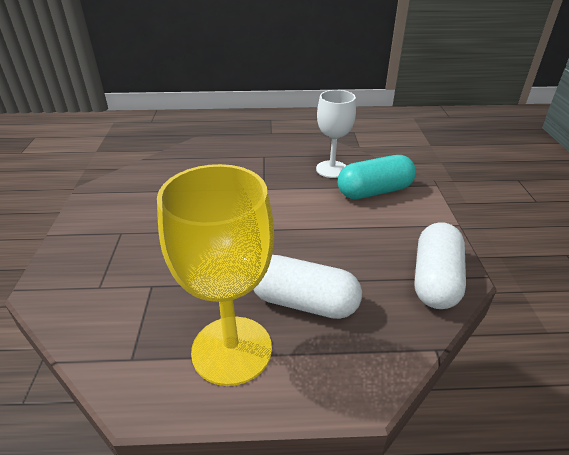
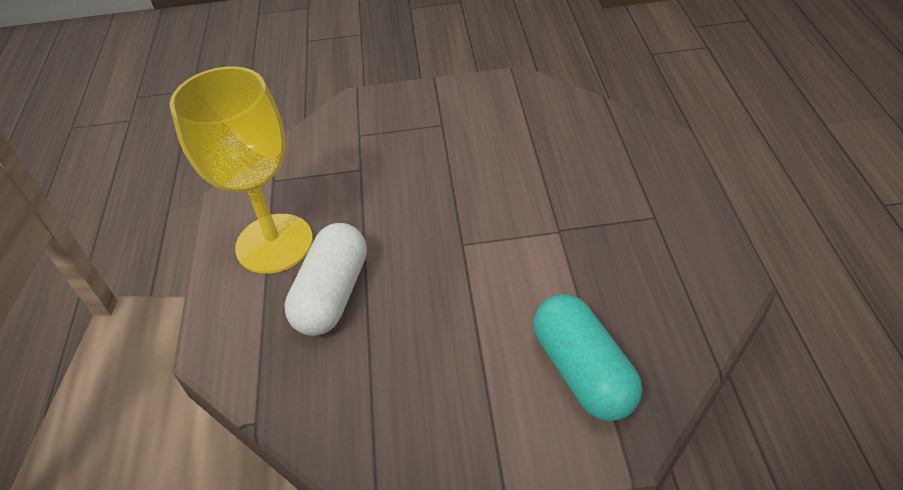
camera: 90 degrees right, 10 degrees up
(332, 169) = (640, 309): white goblet -> none
(435, 279) = (369, 438): white capsule -> none

